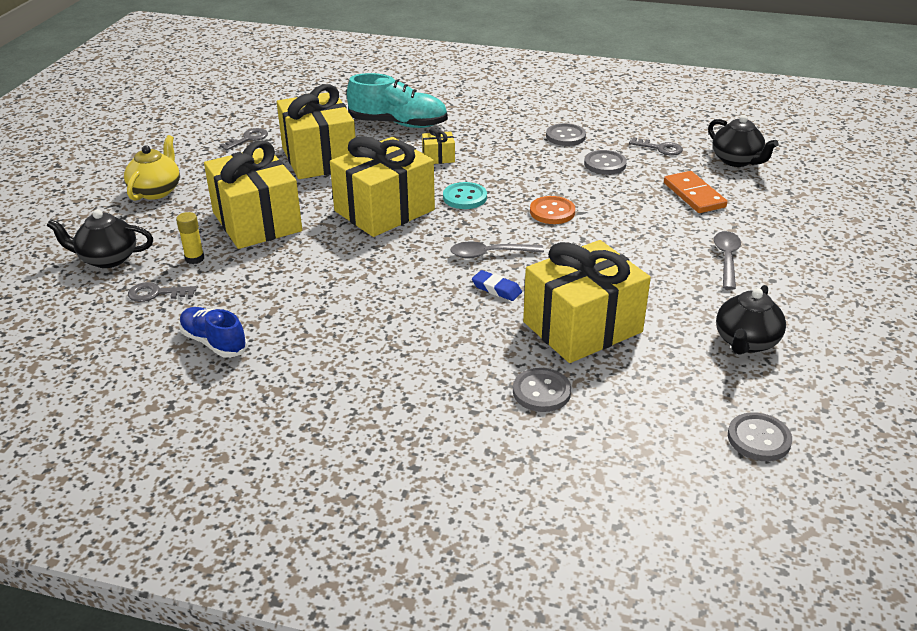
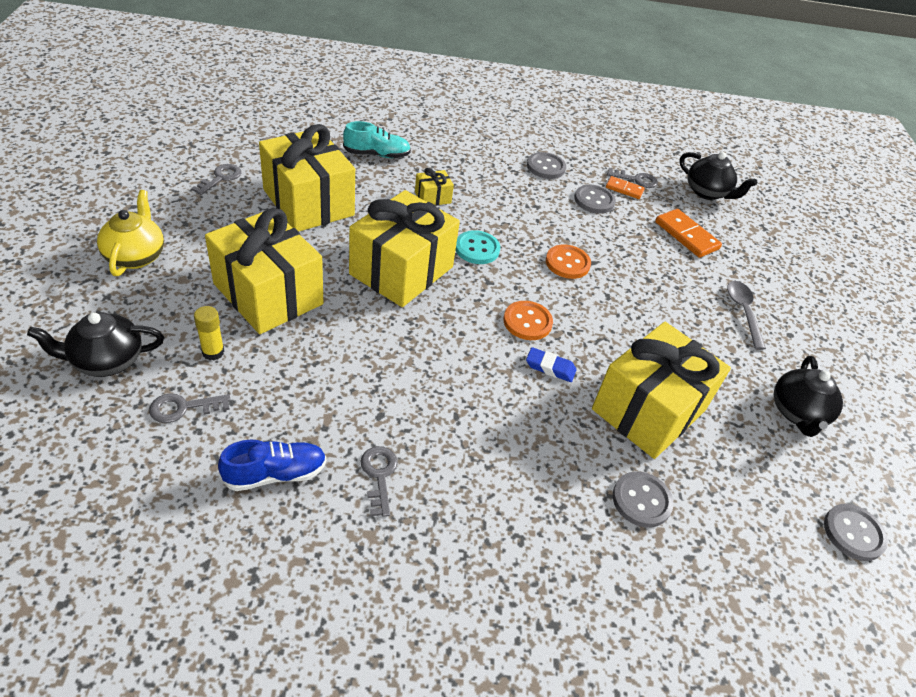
camera: 20 degrees left, 10 degrees up
(214, 342) = (275, 474): blue shoe -> blue shoe turned 135 degrees clockwise
(302, 351) = (379, 475): none -> grey key
(398, 124) = (377, 154): turquoise shoe -> turquoise shoe, size x0.63
(489, 254) = (527, 322): grey spoon -> orange button
(642, 156) = (624, 189): none -> orange domino

